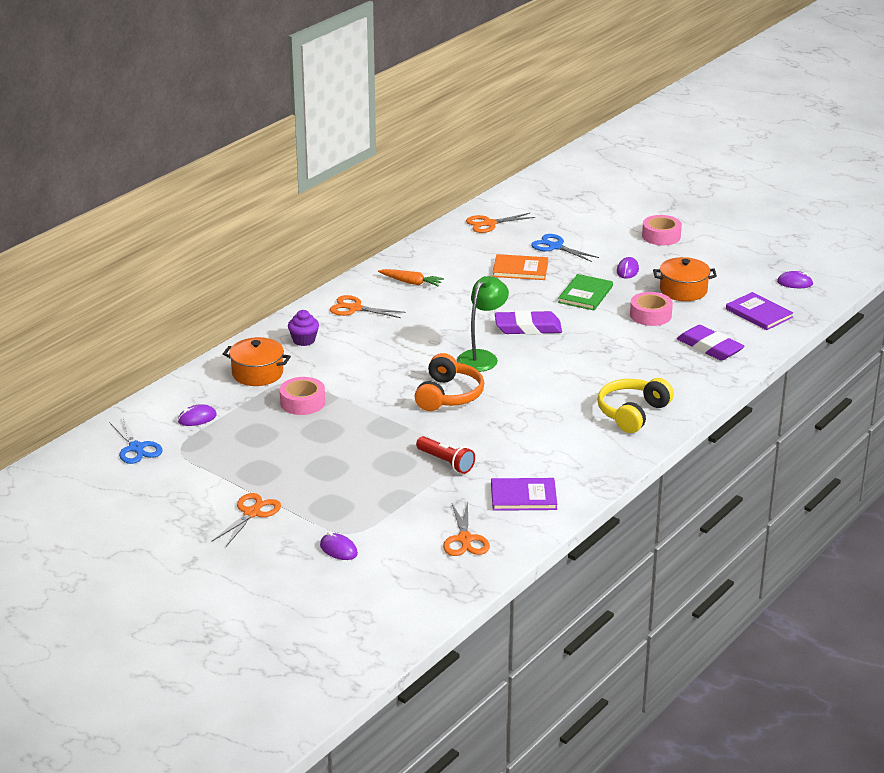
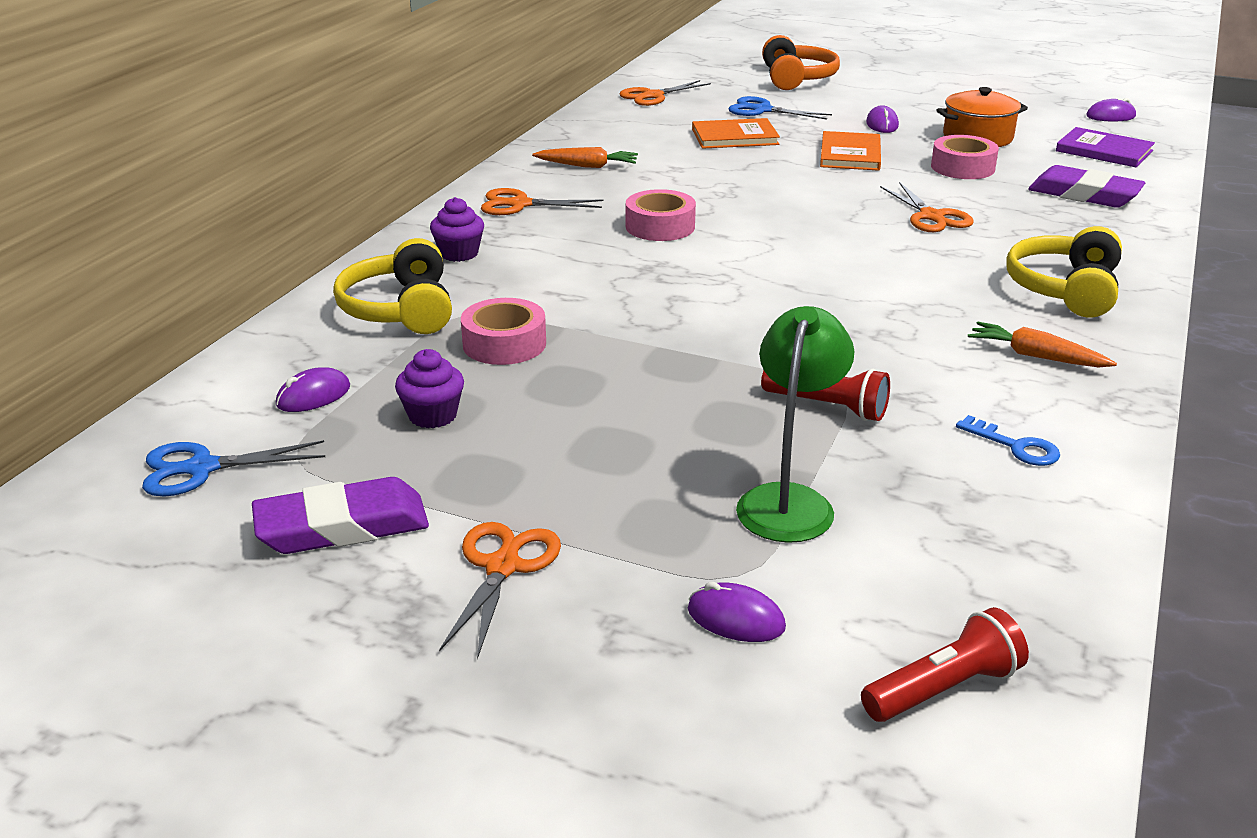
camera: 15 degrees left, 0 degrees up
(136, 448) = (202, 468): blue scissors -> blue scissors turned 120 degrees clockwise
(250, 437) = (432, 416): none -> purple cupcake
(257, 373) = (400, 309): orange pot -> yellow headphones
(405, 588) = (944, 689): none -> red flashlight
(448, 395) = (752, 301): orange headphones -> orange headphones (796, 78)
(465, 539) = (979, 549): orange scissors -> orange scissors (931, 216)
(482, 357) = (764, 243): green lamp -> green lamp (789, 501)
(523, 496) = (1016, 446): purple book -> blue key
(528, 328) = (803, 200): purple eraser -> purple eraser (342, 526)
(578, 451) = (1036, 356): none -> orange carrot
(585, 294) = (850, 154): green book -> orange book
(661, 236) = (890, 88): pink tape -> pink tape (660, 226)

